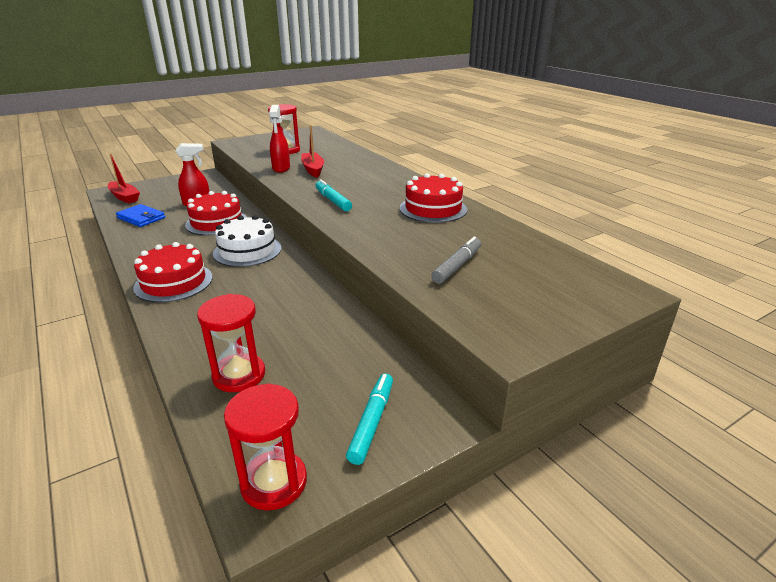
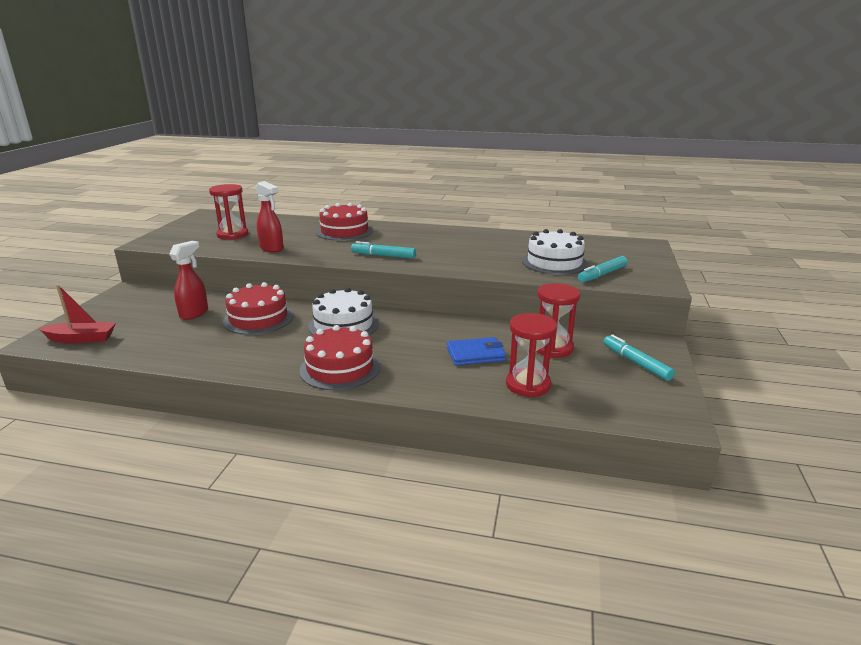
camera: 45 degrees left, 5 degrees down
(141, 218) = (162, 345): blue wallet -> blue wallet (475, 354)
(274, 482) = (657, 409): red hourglass -> red hourglass (553, 348)
(313, 169) = (303, 241): red boat -> none
(433, 209) = (463, 239): red cake -> red cake (344, 231)
(457, 266) = (554, 262): grey marker -> white cake
(472, 301) = (602, 274): none -> turquoise marker

